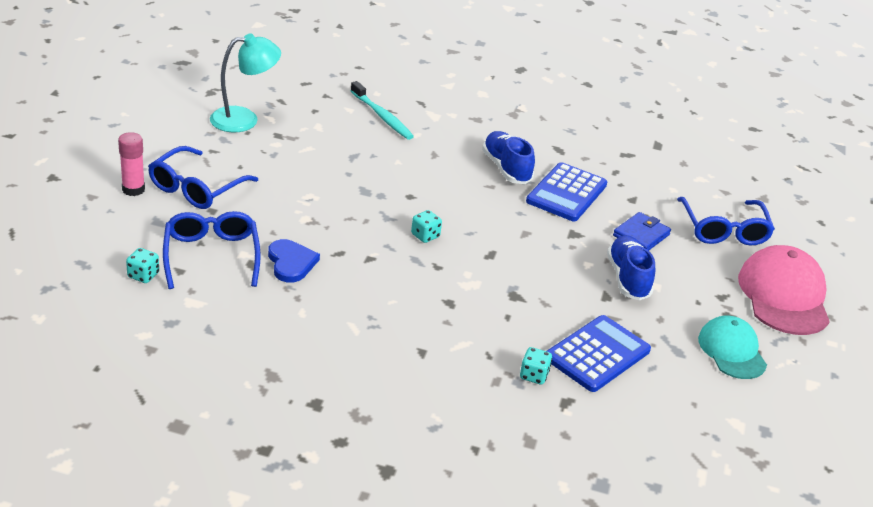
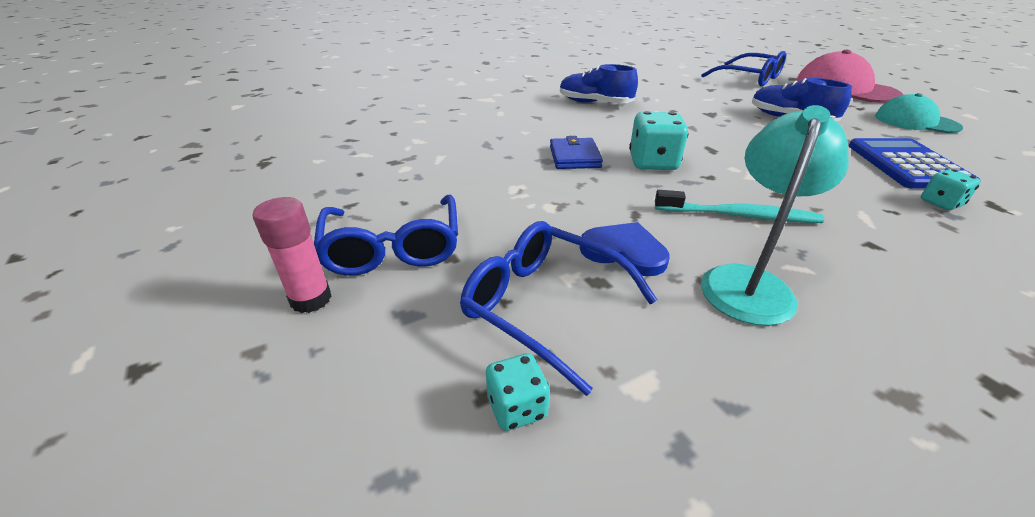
camera: 40 degrees left, 0 degrees up
(244, 119) = (338, 166): turquoise lamp -> turquoise lamp (749, 282)
(382, 116) = (454, 114): turquoise toothbrush -> turquoise toothbrush (738, 215)
(425, 236) = (653, 163): turquoise dice -> turquoise dice, size x1.74
(567, 193) = (653, 98): blue calculator -> none
(641, 235) = (734, 97): blue wallet -> blue wallet (574, 157)

